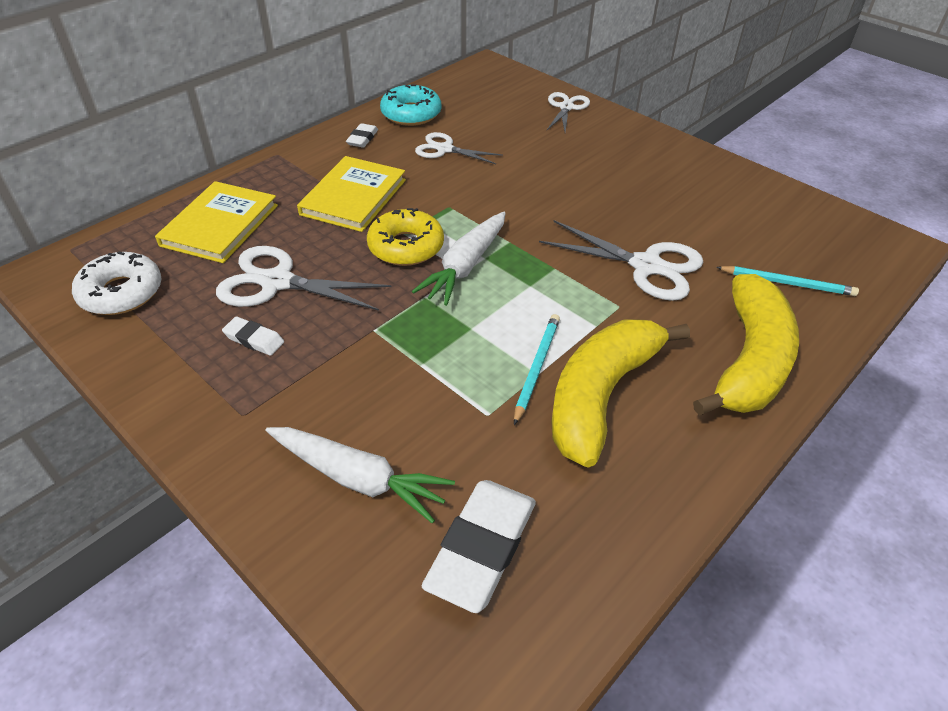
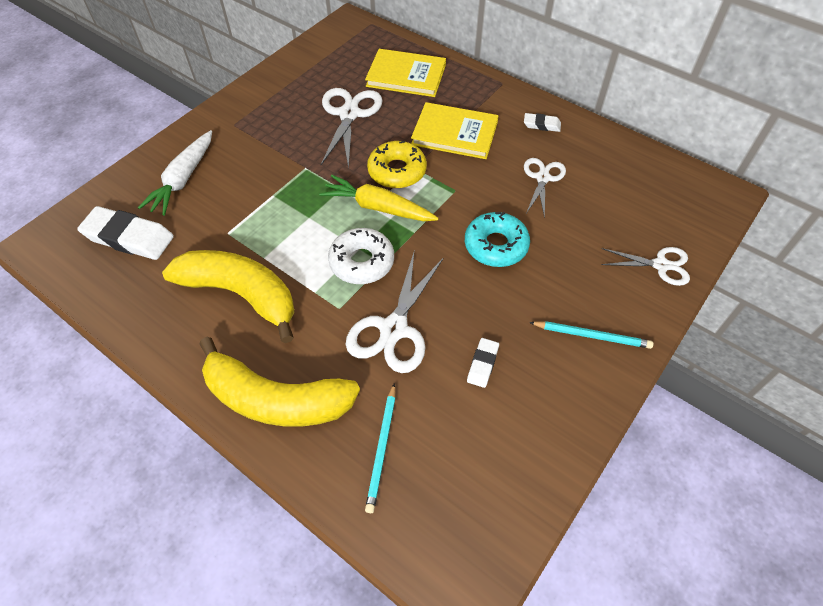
camera: 85 degrees right, 10 degrees up
(121, 293) = (333, 54): white donut -> white donut (362, 262)
(254, 339) = (294, 116): white eraser -> white eraser (482, 364)
(411, 114) = (596, 149): turquoise donut -> turquoise donut (496, 245)
(465, 266) = (378, 207): white carrot -> yellow carrot
(536, 368) = (269, 256): turquoise pencil -> turquoise pencil (591, 335)

